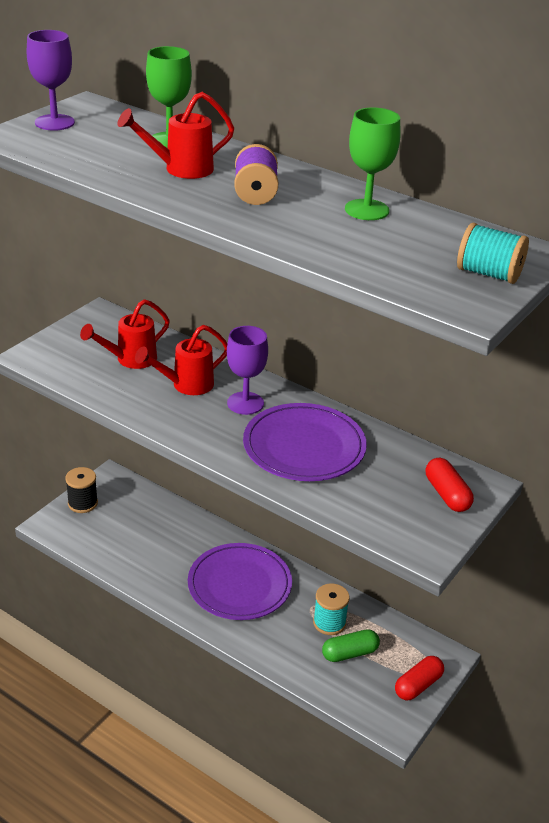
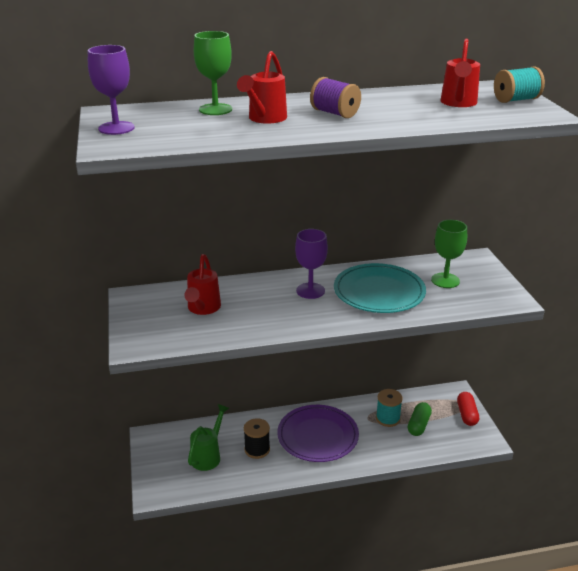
camera: 45 degrees left, 5 degrees down
(83, 503) = (155, 464): black spool -> black spool (257, 449)
(129, 528) = (208, 455): none -> green watering can
(186, 385) = (262, 302): red watering can -> red watering can (458, 103)
(304, 447) = (379, 292): purple plate -> turquoise plate
(366, 210) = (401, 98): green goblet -> green goblet (445, 280)
(447, 494) = (474, 271): red capsule -> none

